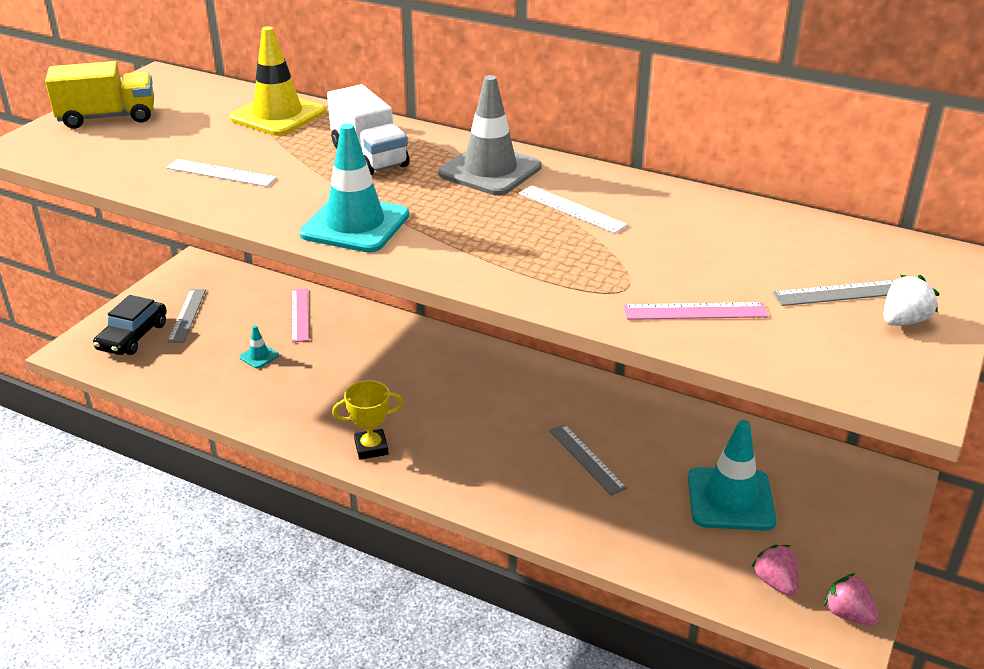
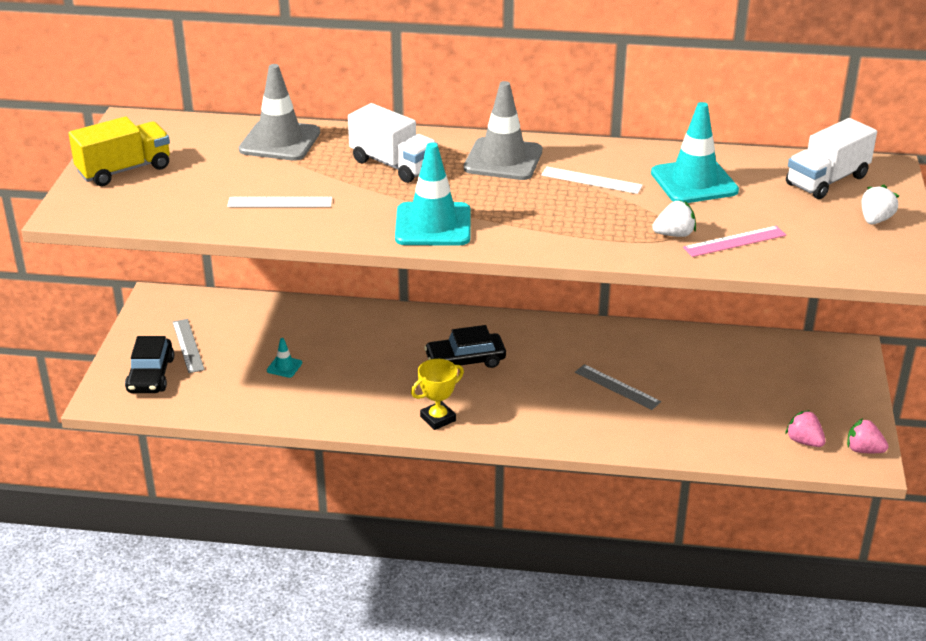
camera: 20 degrees left, 0 degrees up
(278, 115) = (280, 141): yellow traffic cone -> grey traffic cone
(299, 315) = (294, 323): pink ruler -> none
(441, 390) = (465, 360): none -> black car
(624, 288) = (674, 234): none -> white strawberry
(730, 499) = (742, 391): turquoise traffic cone -> turquoise traffic cone (694, 182)
(842, 293) = (824, 208): grey ruler -> none
(866, 260) = (827, 180): none -> white truck

